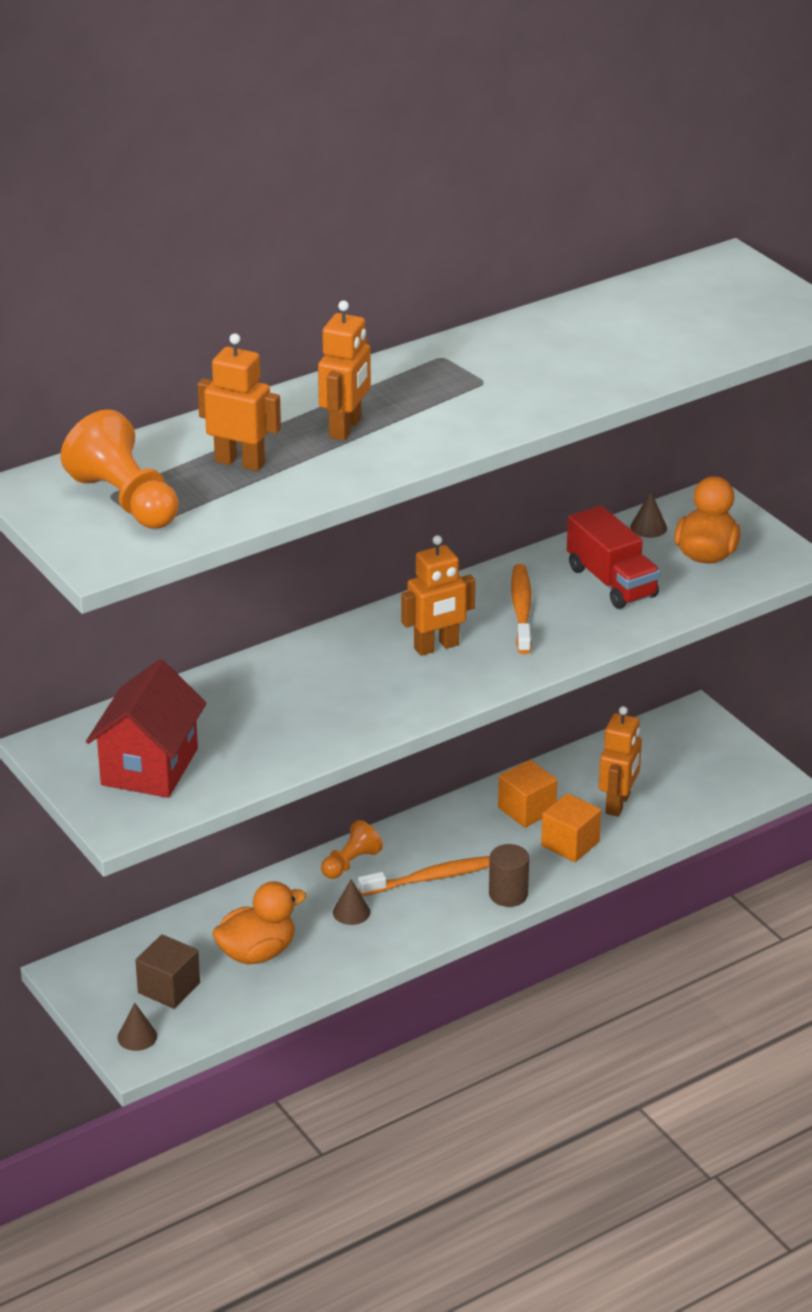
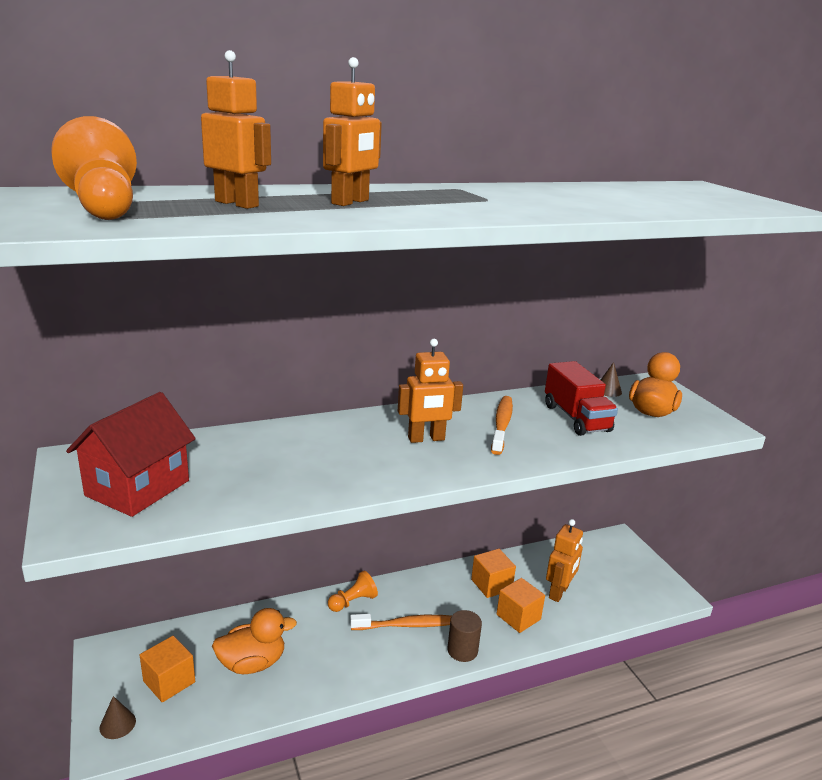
camera: 10 degrees right, 10 degrees down
(169, 988) = (169, 681): brown cube -> orange cube
(351, 912) = (338, 642): brown cone -> none

